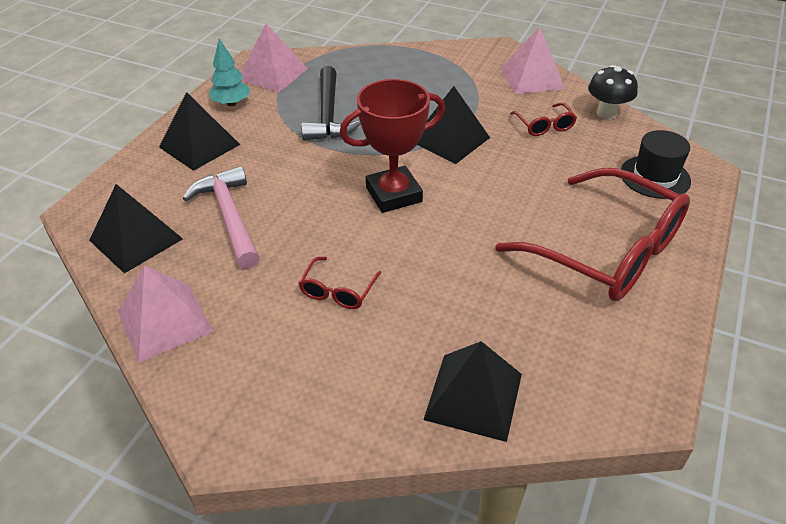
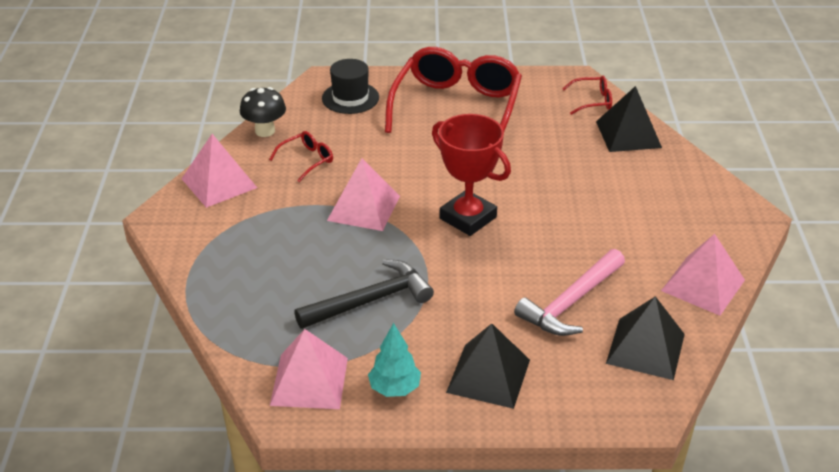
camera: 115 degrees left, 5 degrees down
(338, 290) = (597, 212): red glasses -> red glasses (592, 101)
(450, 139) = (364, 208): black pyramid -> pink pyramid

